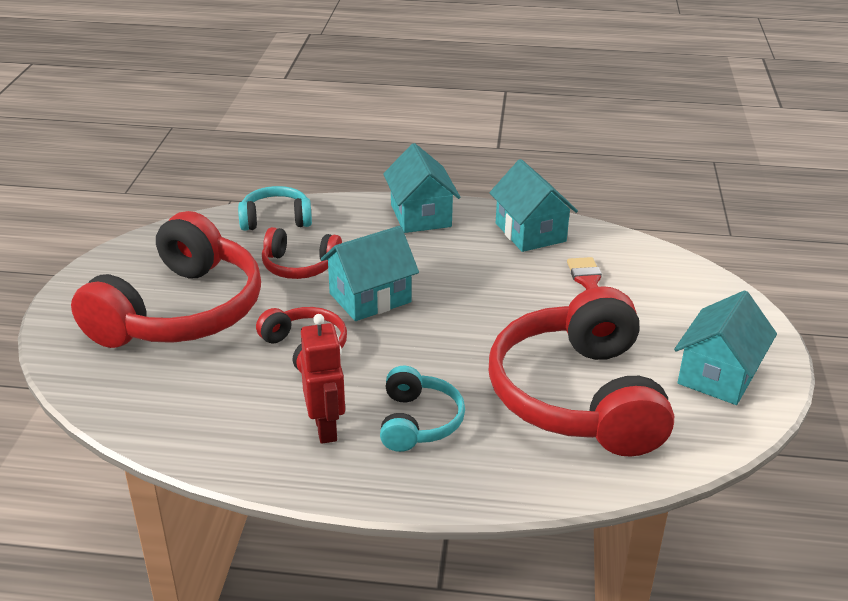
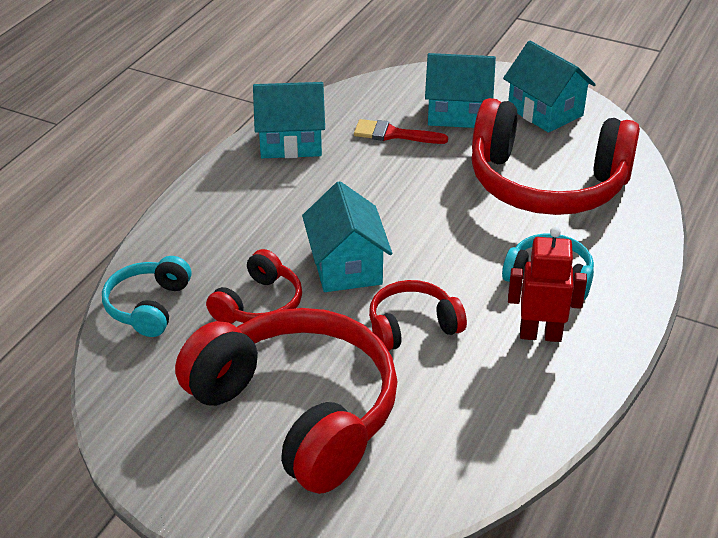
camera: 70 degrees left, 5 degrees up
(420, 215) = (213, 201): turquoise house -> turquoise house (457, 113)

